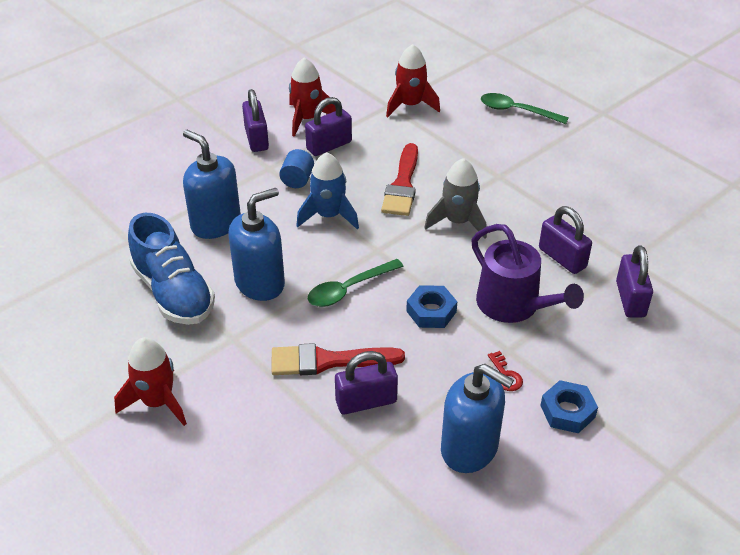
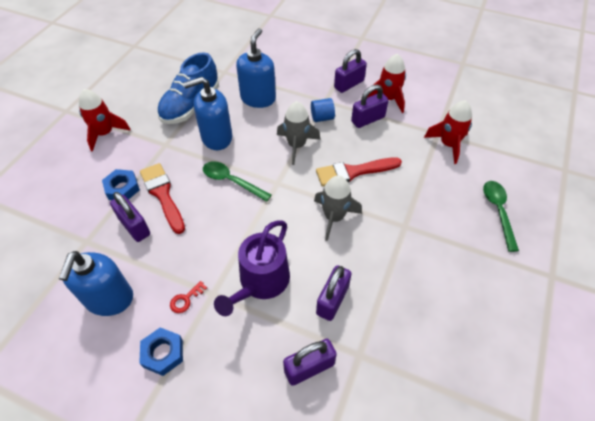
camera: 65 degrees right, 10 degrees up
(260, 283) = (216, 137): blue soap dispenser -> blue soap dispenser turned 135 degrees clockwise
(329, 146) = (368, 119): purple padlock -> purple padlock turned 60 degrees counterclockwise
(329, 216) = (296, 145): blue rocket -> grey rocket
(431, 311) = (231, 233): blue nut -> blue nut (122, 188)

